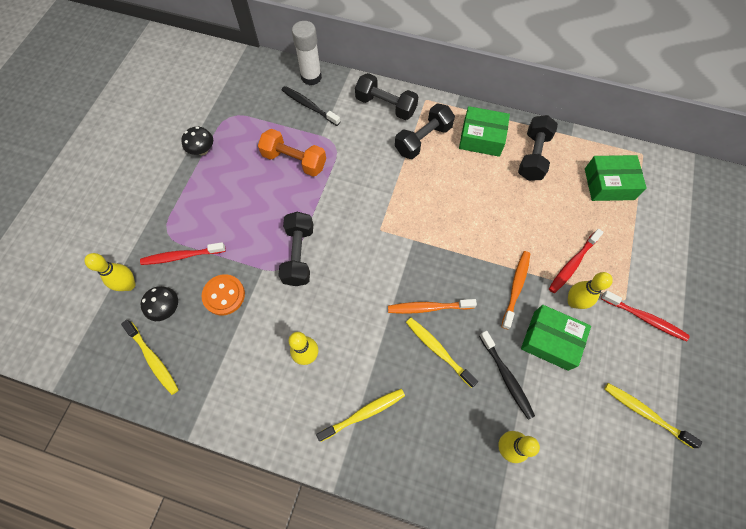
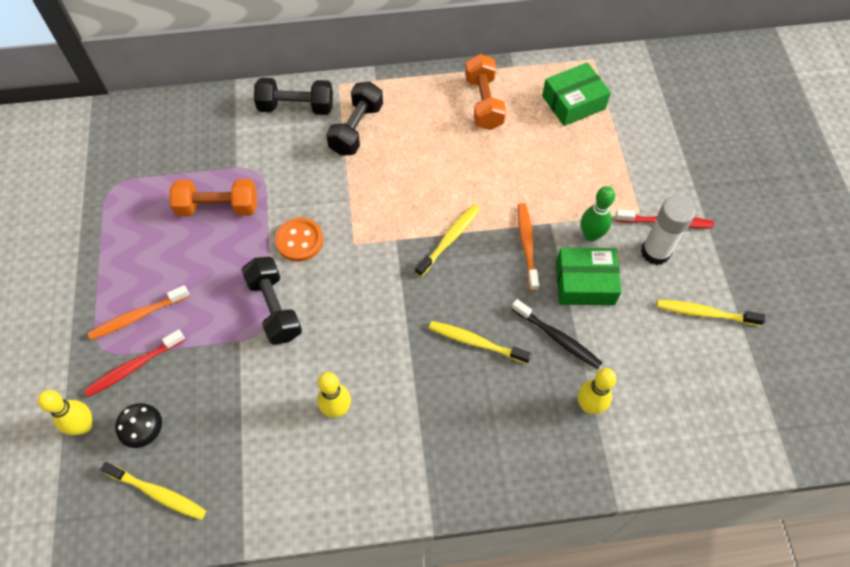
camera: 25 degrees left, 5 degrees down
(202, 150) = (98, 238): black mushroom -> none
(224, 295) = (208, 388): orange button -> orange button (299, 240)
(309, 106) = (205, 139): black toothbrush -> none
(311, 77) = (191, 106): white glue stick -> white glue stick (655, 252)
(363, 413) = (428, 440): yellow toothbrush -> yellow toothbrush (449, 239)
(428, 307) = (445, 303): orange toothbrush -> orange toothbrush (138, 316)
(481, 138) = (420, 103): green box -> none
(533, 156) = (483, 102): black dumbbell -> orange dumbbell
(572, 264) = (573, 197): red toothbrush -> none
(573, 302) = (590, 235): yellow bowling pin -> green bowling pin

